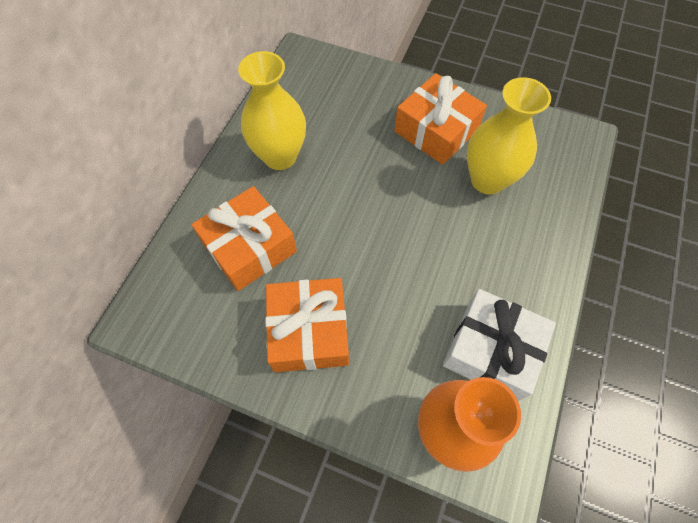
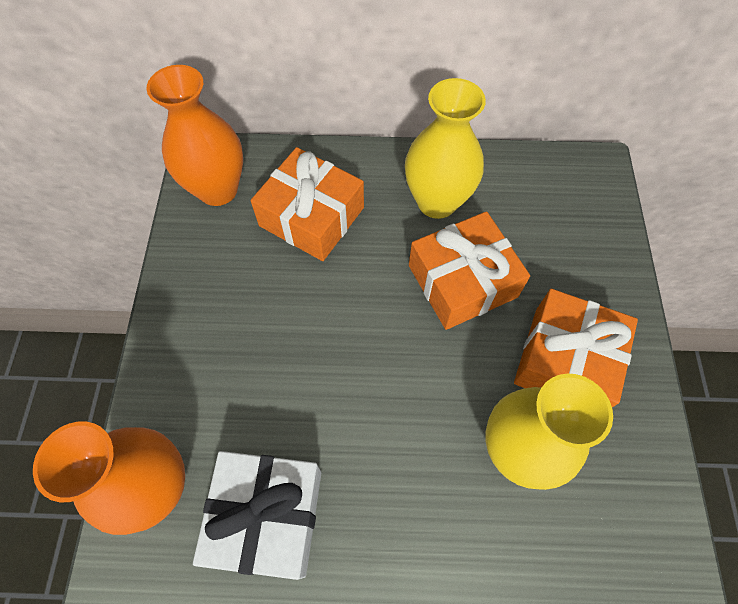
camera: 70 degrees right, 0 degrees up
(181, 316) = (218, 189): none -> orange vase
(309, 331) = (234, 306): orange gift -> orange gift (462, 281)

